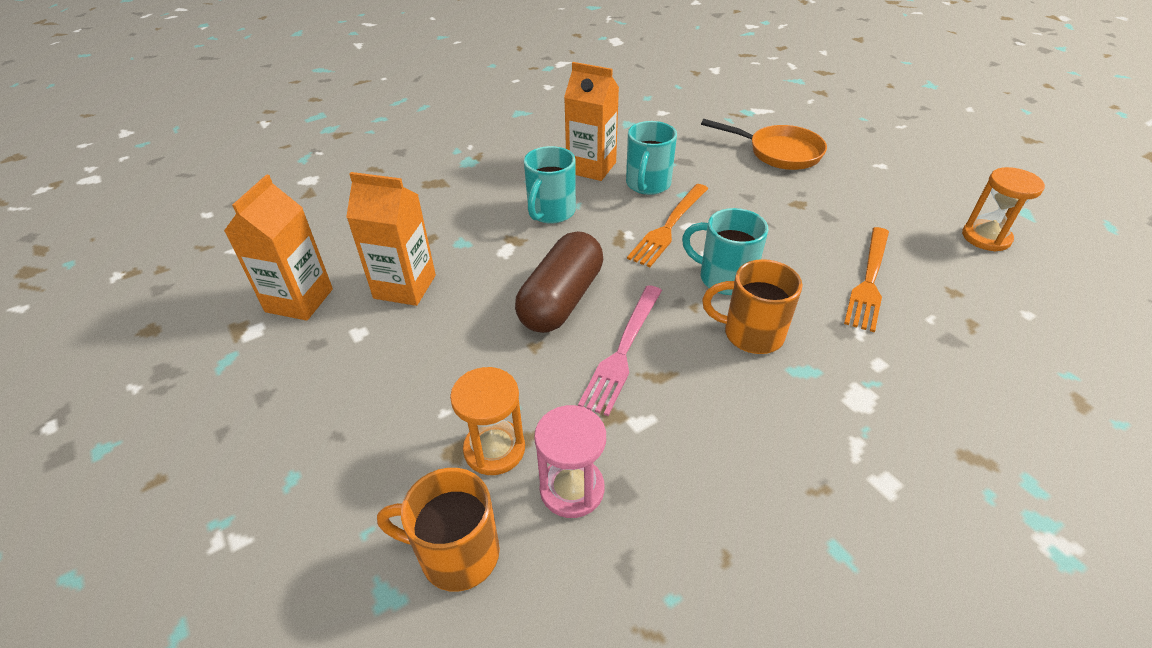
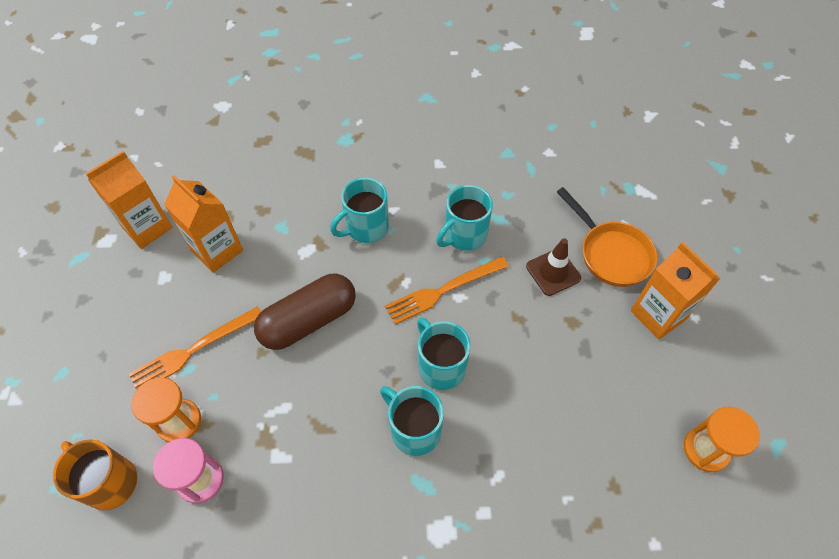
camera: 30 degrees right, 15 degrees up
(591, 167) = (434, 193): orange carton -> orange carton (658, 315)
(623, 350) = (314, 391): pink fork -> none
(747, 180) = (553, 272): none -> brown traffic cone
(751, 334) = (414, 430): orange mug -> turquoise mug
(869, 280) = (554, 434): orange fork -> orange fork (194, 350)

